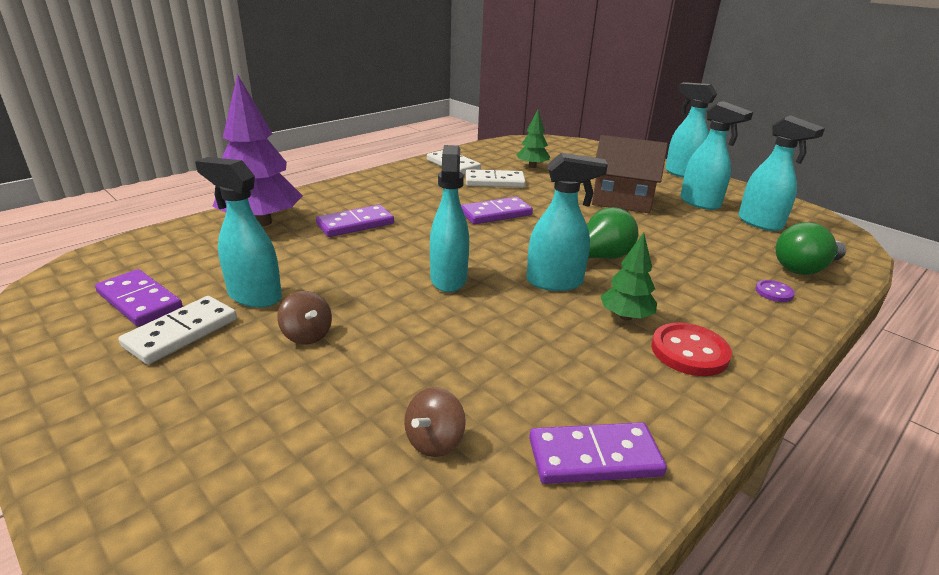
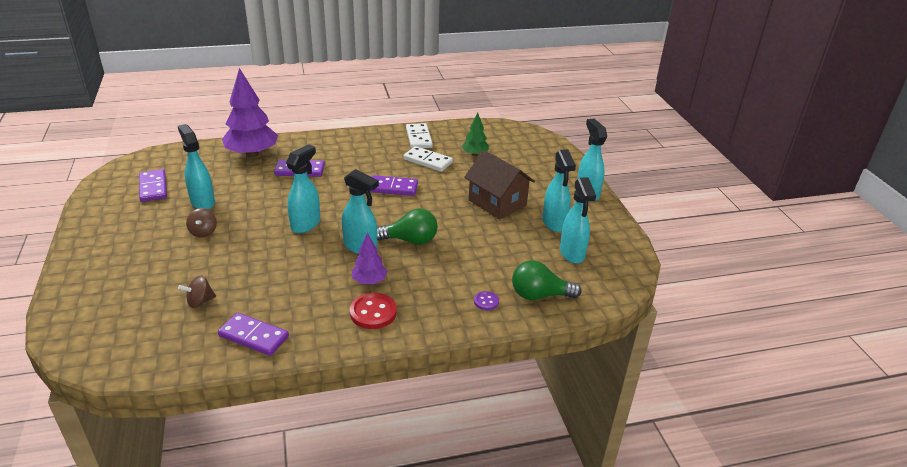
camera: 30 degrees right, 5 degrees up
(181, 332) = (155, 211): white domino -> none
(625, 317) = (369, 281): green tree -> purple tree

